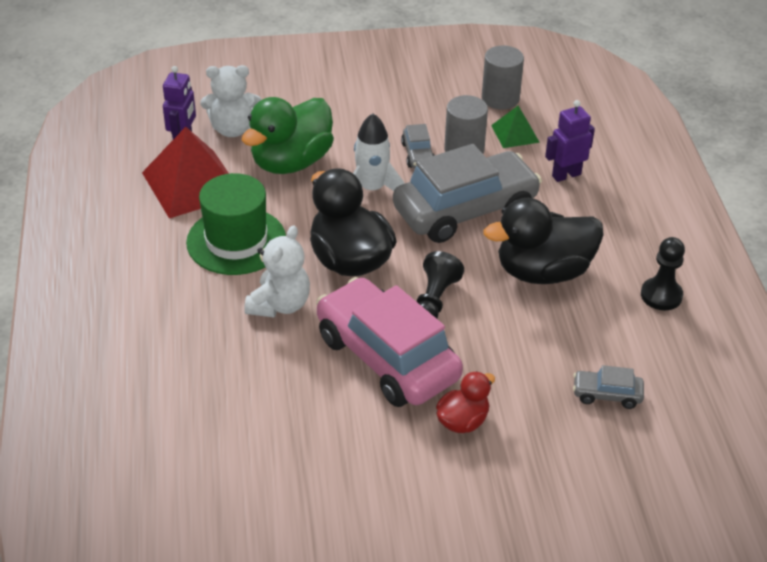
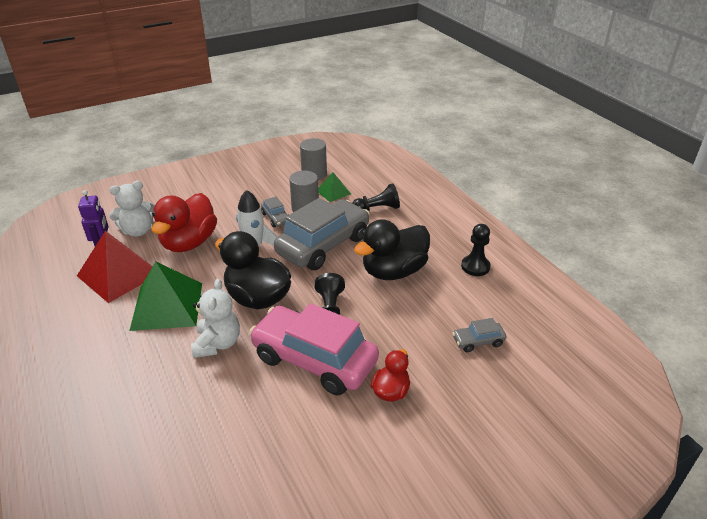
camera: 20 degrees left, 5 degrees down
(236, 241) = (167, 306): green hat -> green pyramid
(291, 162) = (189, 243): green duck -> red duck
(566, 175) = (377, 209): purple robot -> black pawn

